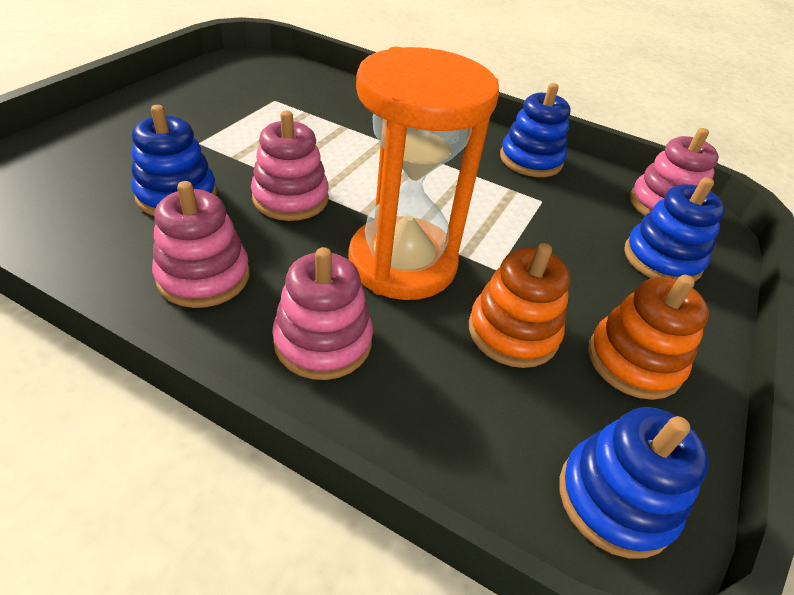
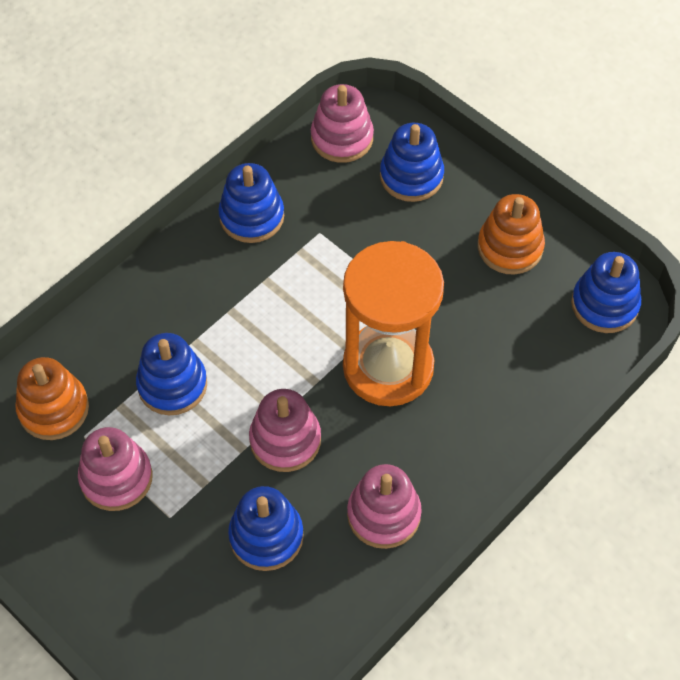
camera: 70 degrees left, 15 degrees up
(323, 341) = (465, 438): pink stacking toy -> pink stacking toy (116, 478)
(334, 134) = (172, 385): none -> blue stacking toy
(513, 332) = (473, 312): orange stacking toy -> orange stacking toy (53, 409)

